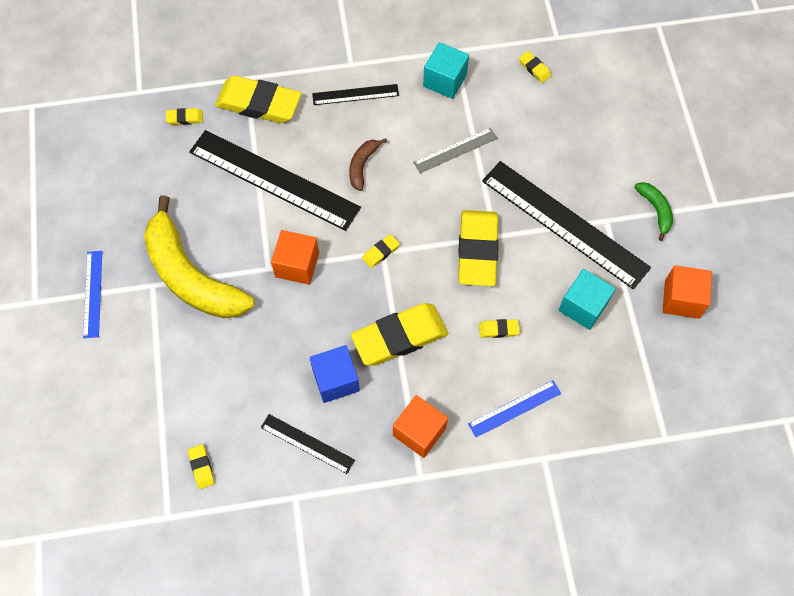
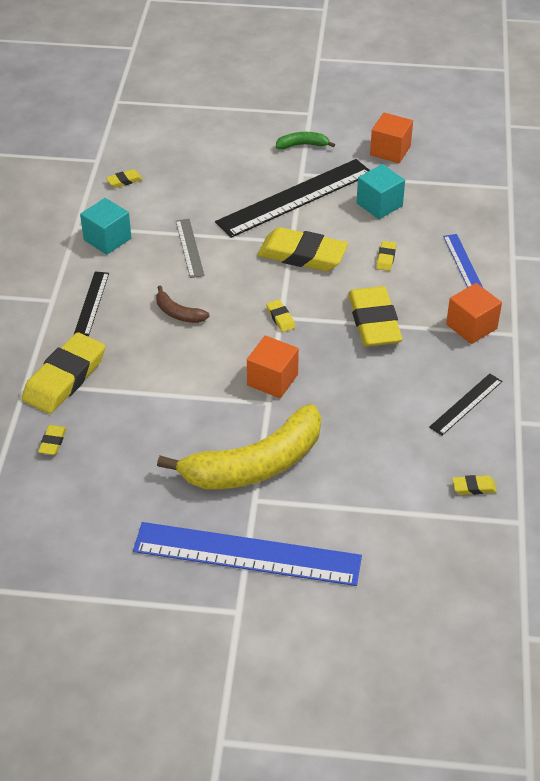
camera: 75 degrees left, 20 degrees down
(92, 294) = (247, 554): blue ruler -> blue ruler, size x2.05
(274, 180) = (166, 381): black ruler -> none
(336, 380) = (406, 373): blue cube -> none

